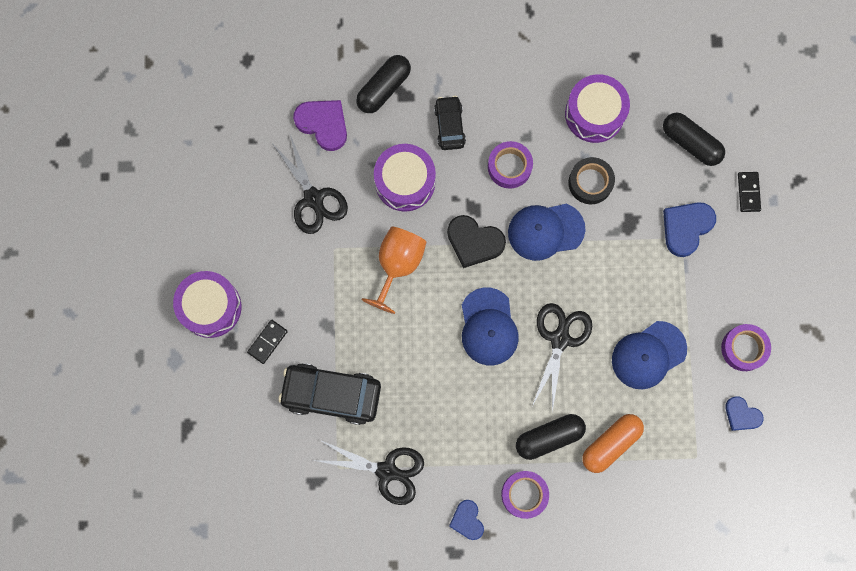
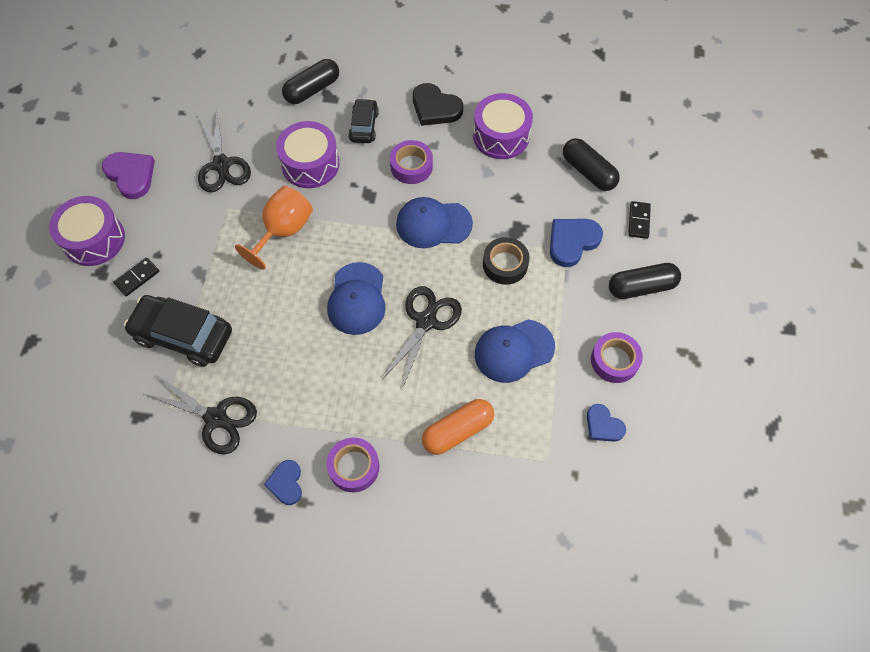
camera: 10 degrees right, 15 degrees down
(323, 124) = (249, 109): purple heart -> purple heart (131, 175)
(474, 242) = (362, 223): black heart -> black heart (435, 108)
(549, 437) = (394, 413): black capsule -> black capsule (641, 287)
(590, 182) = (485, 190): black tape -> black tape (505, 264)

